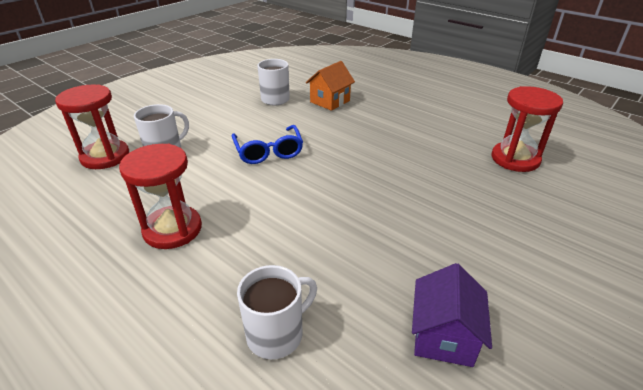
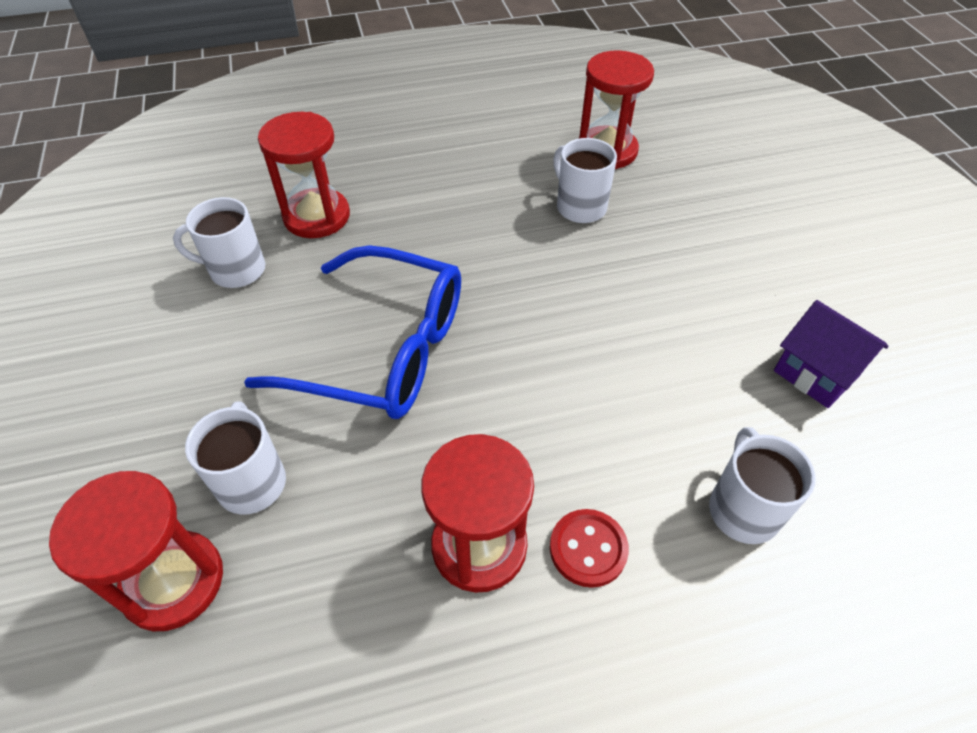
camera: 55 degrees left, 15 degrees up
(196, 270) = (588, 549): none -> red button
(268, 152) = (383, 350): blue glasses -> blue glasses, size x1.67
(330, 101) = (316, 216): orange house -> red hourglass
(450, 168) = (580, 207): none -> white mug

